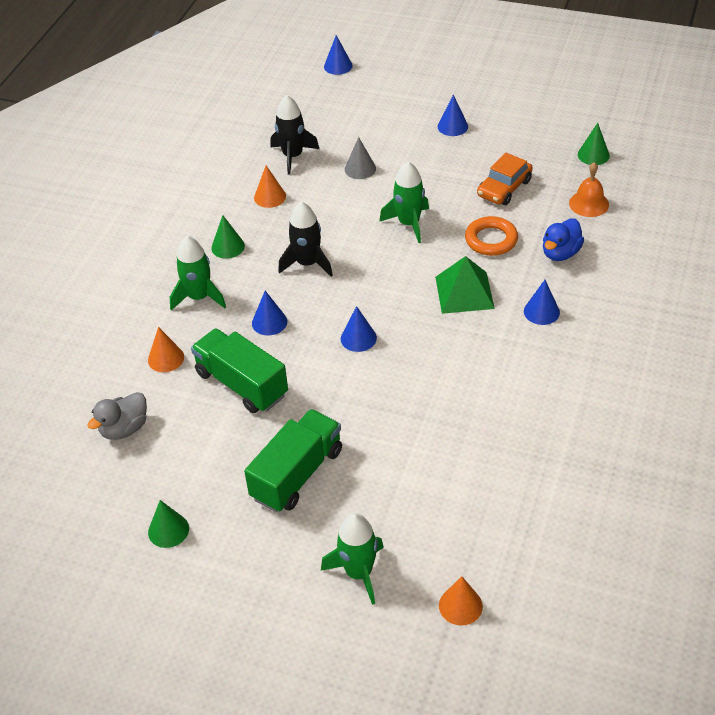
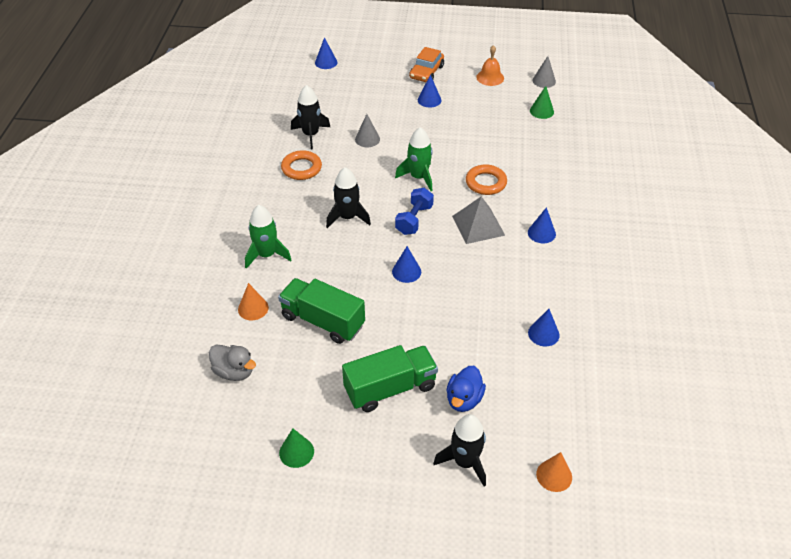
camera: 15 degrees left, 0 degrees up
(124, 429) = (234, 372): grey duck -> grey duck turned 90 degrees counterclockwise
(228, 247) = (279, 211): green cone -> none
(269, 322) = (331, 268): blue cone -> blue cone (543, 334)
(270, 197) = (301, 168): orange cone -> orange ring
(297, 474) = (390, 388): green truck -> green truck turned 45 degrees clockwise
(359, 572) = (465, 462): green rocket -> black rocket
(387, 276) = (414, 220): none -> blue dumbbell
(464, 292) = (478, 225): green pyramid -> grey pyramid
(504, 188) = (483, 142): orange car -> orange car (426, 72)
(560, 253) = (541, 187): blue duck -> blue duck (464, 399)
(589, 203) = (550, 147): orange bell -> orange bell (490, 77)
(609, 115) = (544, 81): none -> grey cone

